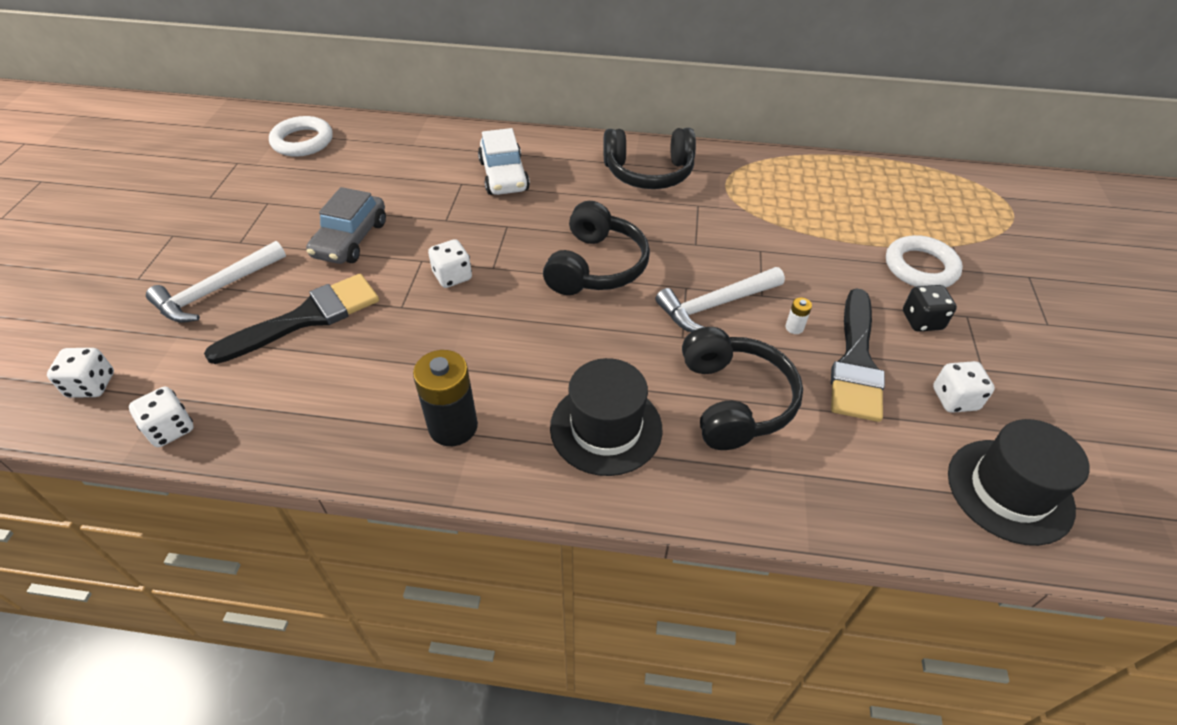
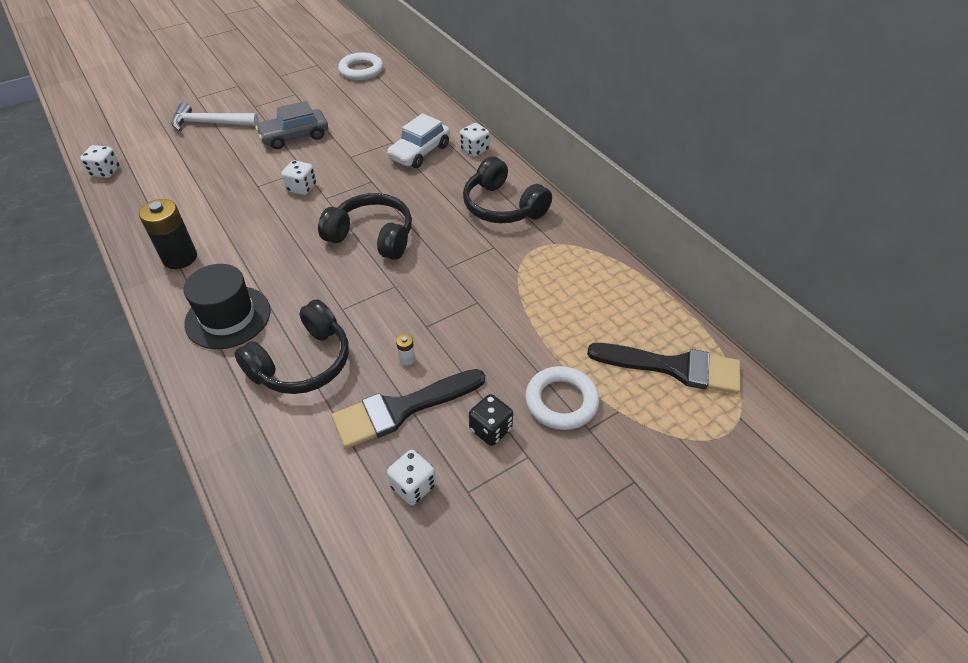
camera: 50 degrees right, 0 degrees up
(92, 385) = (115, 133): white dice -> white dice (474, 150)
(307, 317) = (217, 161): black brush -> black brush (674, 367)
(596, 266) = (372, 236): black headphones -> black headphones turned 135 degrees counterclockwise
(715, 305) = (390, 308): white hammer -> none
(1009, 491) = (337, 560): black hat -> none

